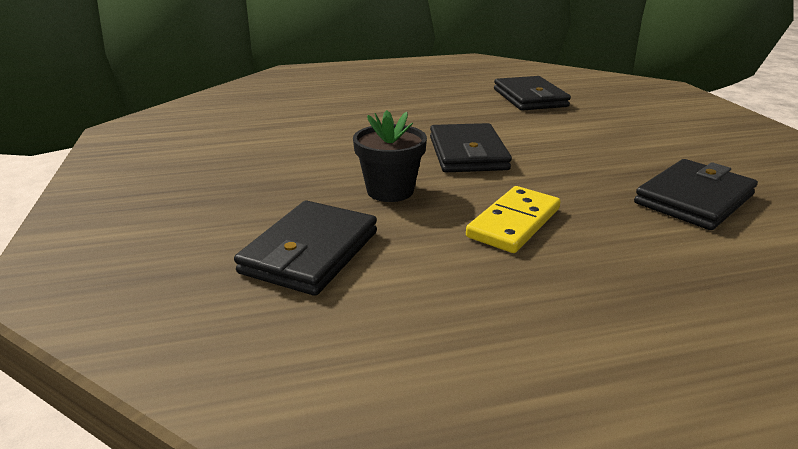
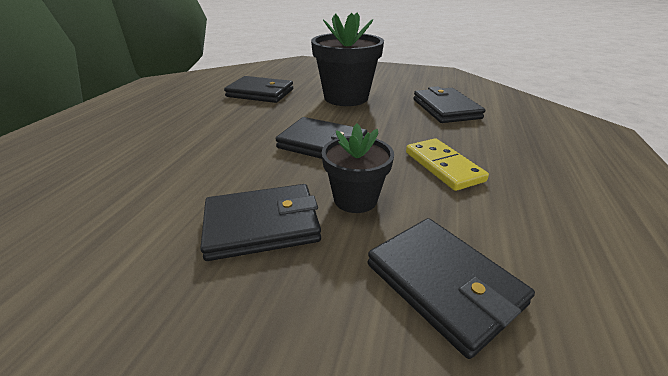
camera: 60 degrees left, 5 degrees up
(315, 166) = (262, 225): none -> black wallet
(601, 135) = (346, 97): none -> black flower pot

